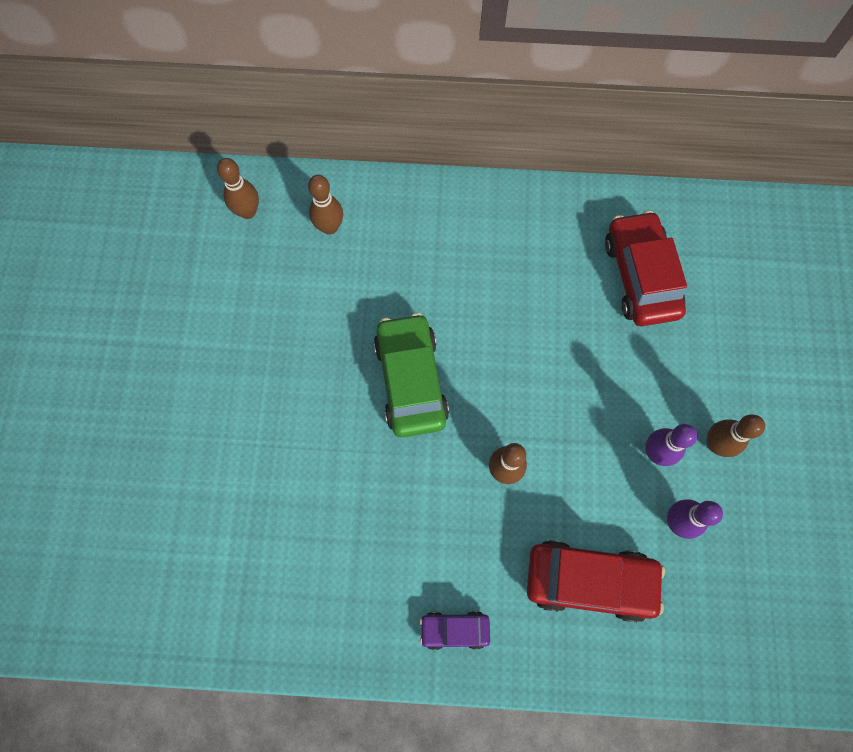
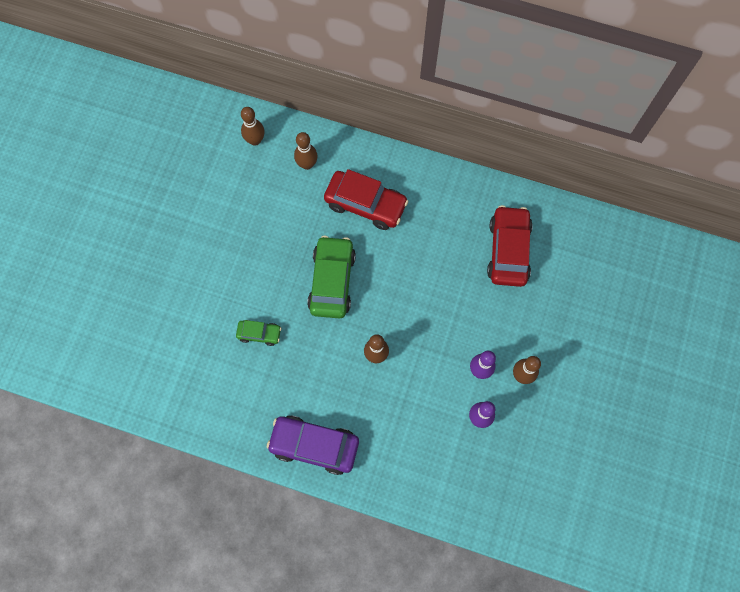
camera: 15 degrees right, 0 degrees up
(327, 483) = (259, 333): none -> green car
(454, 630) = (314, 446): purple car -> purple car, size x1.92
(589, 580) = (410, 439): red car -> red car (365, 204)

